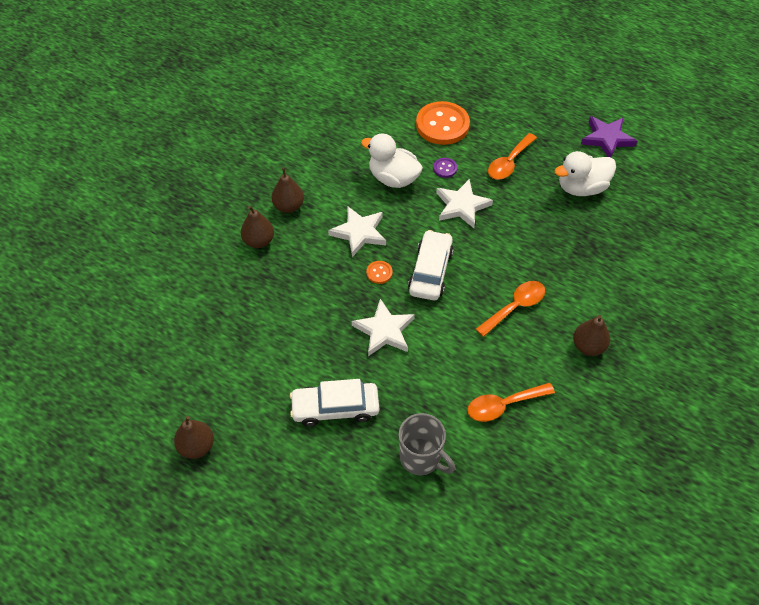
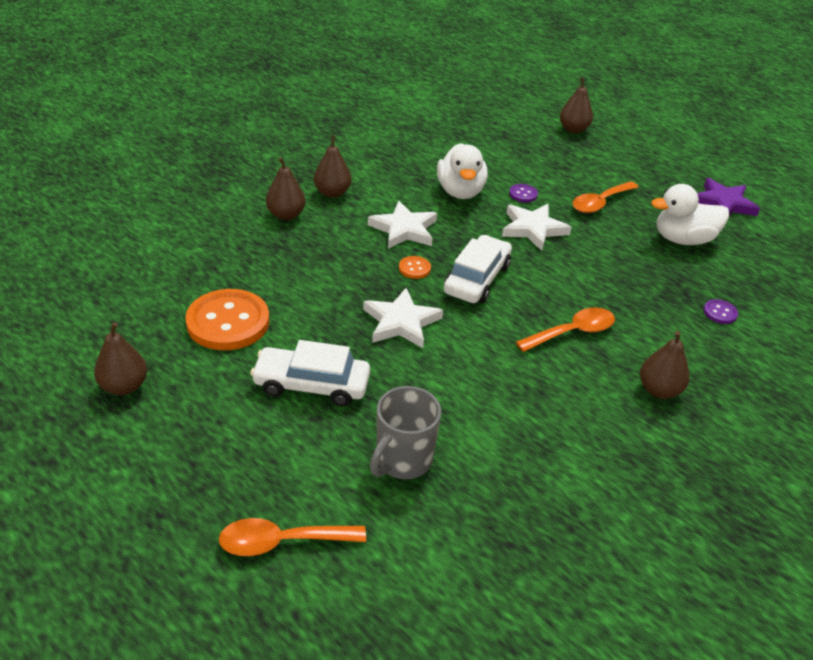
camera: 10 degrees right, 15 degrees down
(393, 178) = (460, 191): white duck -> white duck turned 135 degrees counterclockwise
(421, 458) = (403, 461): grey mug -> grey mug turned 75 degrees clockwise
(442, 125) = (531, 159): orange button -> orange button (228, 322)
(469, 79) = (573, 129): none -> brown pear
(503, 405) = (530, 428): orange spoon -> orange spoon (282, 542)
(621, 259) = (720, 313): none -> purple button

